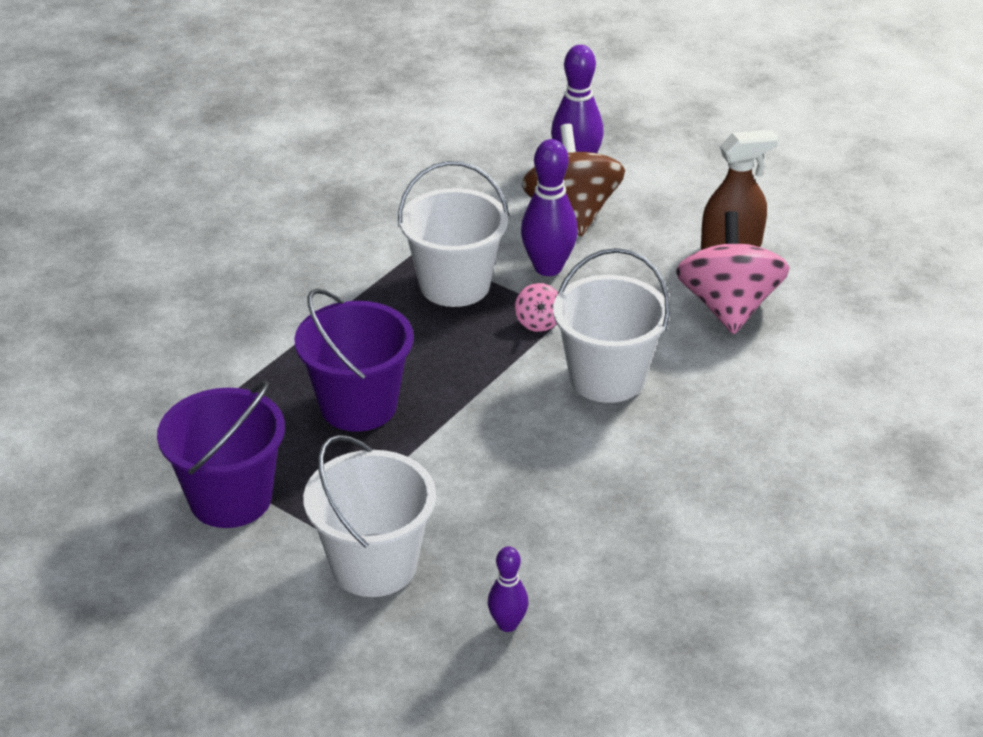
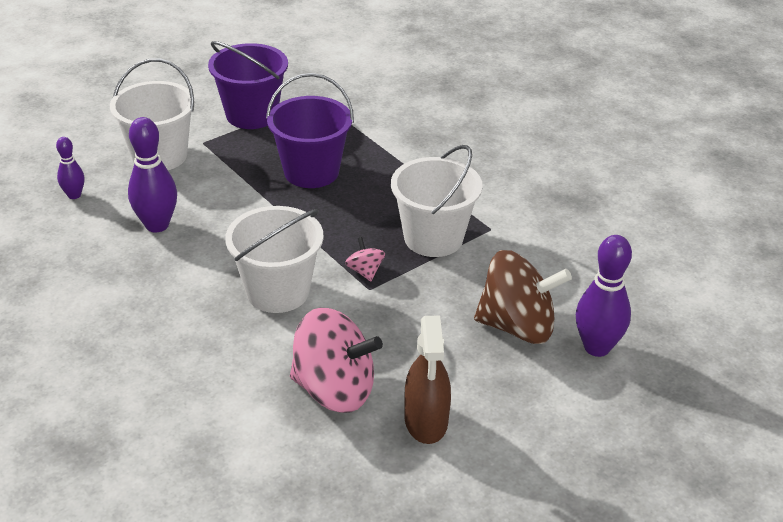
camera: 105 degrees right, 0 degrees up
(538, 322) = (365, 271): pink spinning top -> pink spinning top turned 60 degrees clockwise
(548, 268) = (438, 293): purple bowling pin -> purple bowling pin (157, 225)

